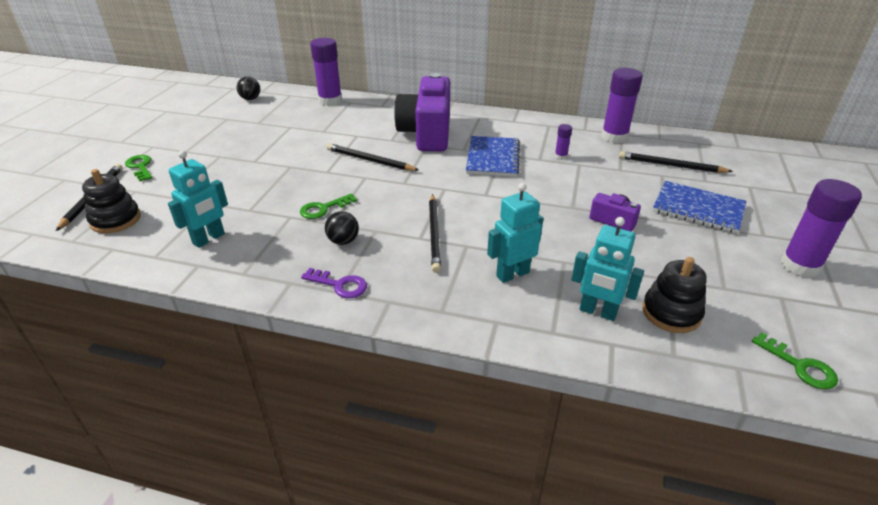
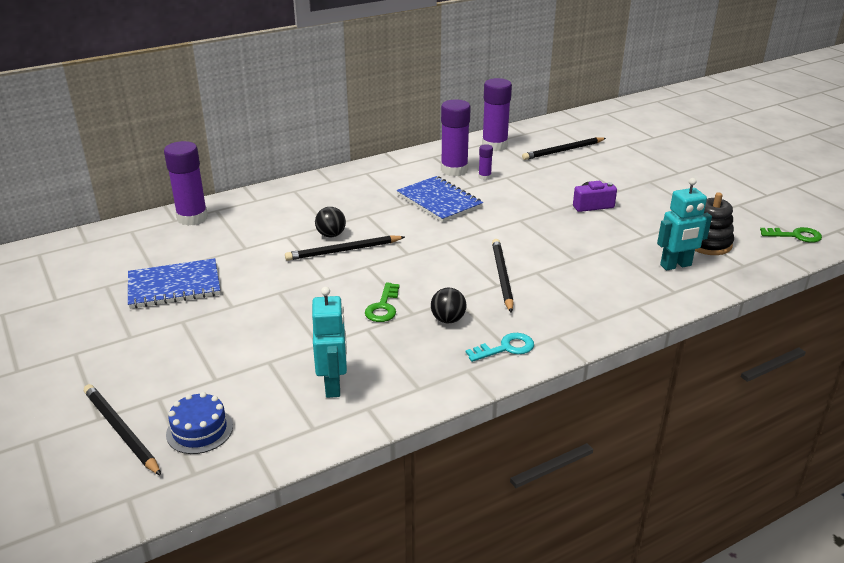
camera: 45 degrees left, 5 degrees down
(115, 220) = (199, 430): black stacking toy -> blue cake
(140, 167) = (110, 377): green key -> none
(250, 99) = (90, 254): black ball -> black ball (331, 235)
(339, 285) = (505, 348): purple key -> turquoise key
(427, 133) = (348, 206): purple camera -> none
(434, 234) = (502, 276): black pencil -> black pencil turned 135 degrees counterclockwise
(512, 274) = (596, 272): turquoise robot -> none
(698, 209) = (623, 173): blue notebook -> blue notebook (174, 286)
(800, 266) = (720, 182): purple glue stick -> purple glue stick (454, 170)

